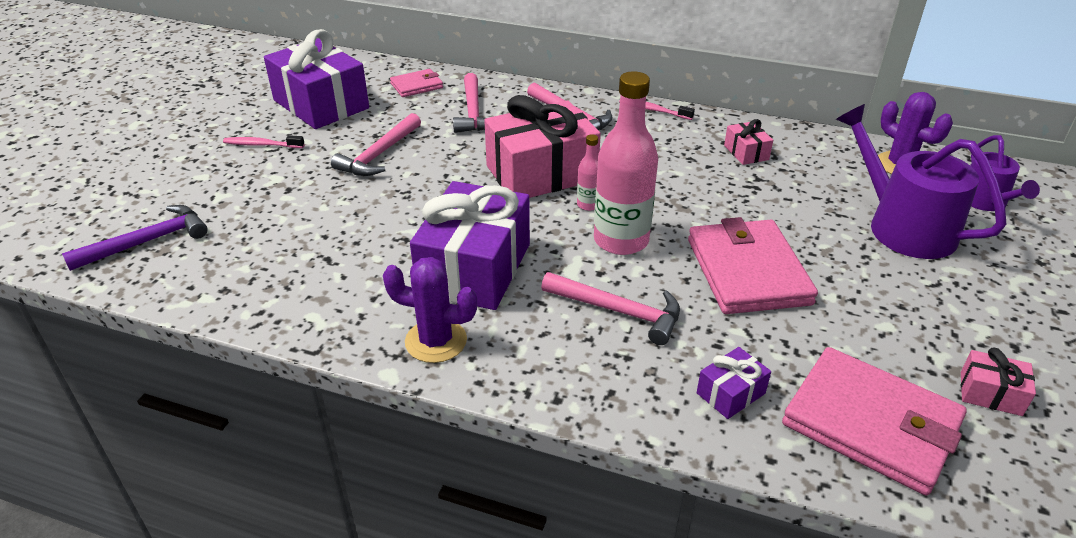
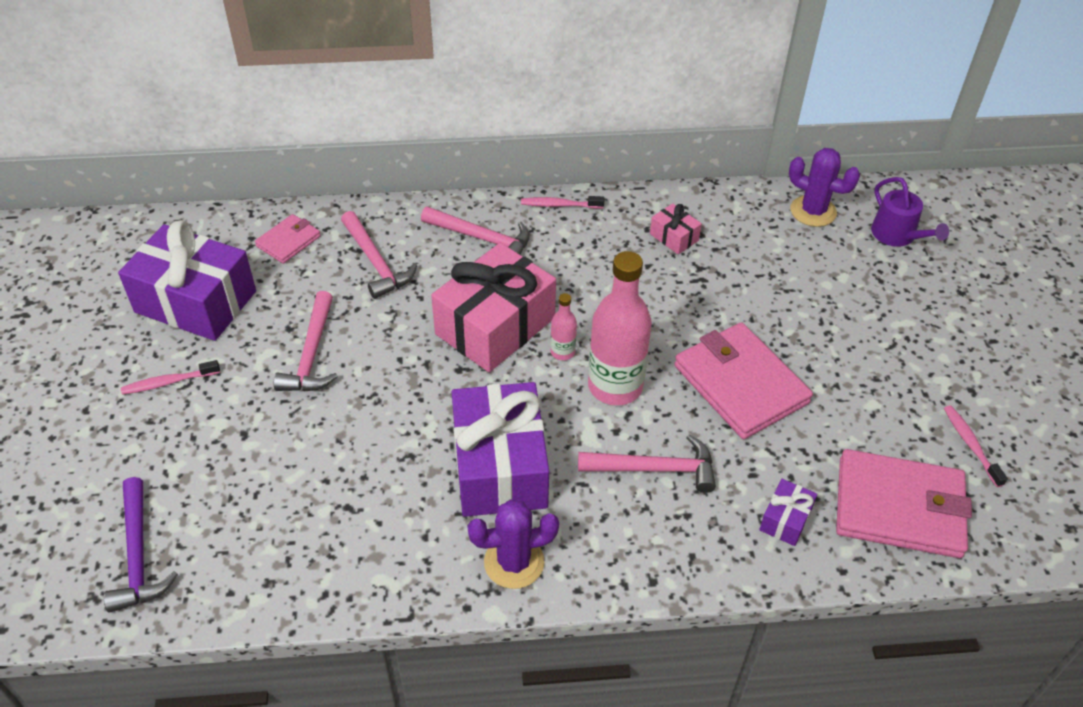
camera: 25 degrees left, 10 degrees up
(147, 242) = (138, 555): purple hammer -> purple hammer turned 135 degrees clockwise
(903, 226) = (843, 287): purple watering can -> none
(990, 393) = (970, 444): pink gift -> pink toothbrush

